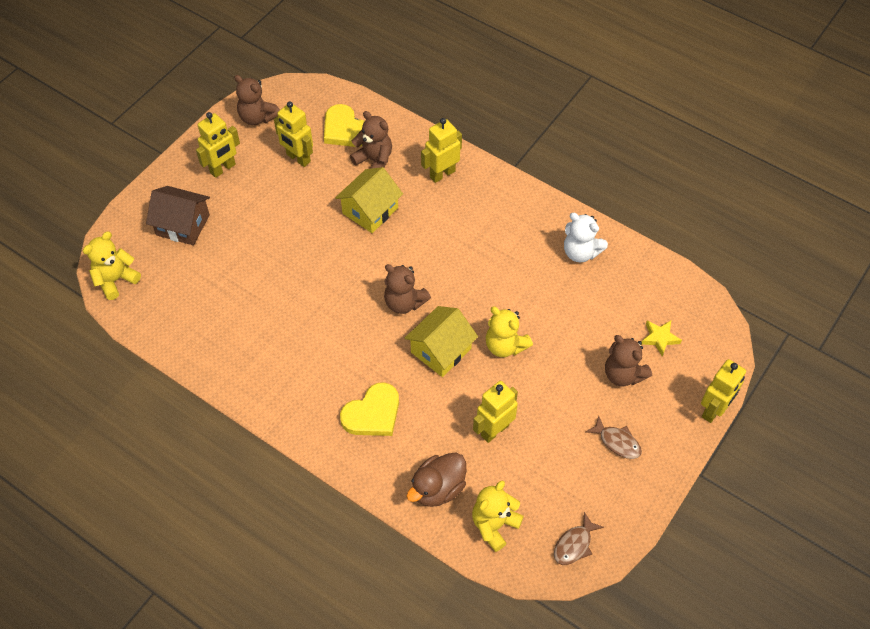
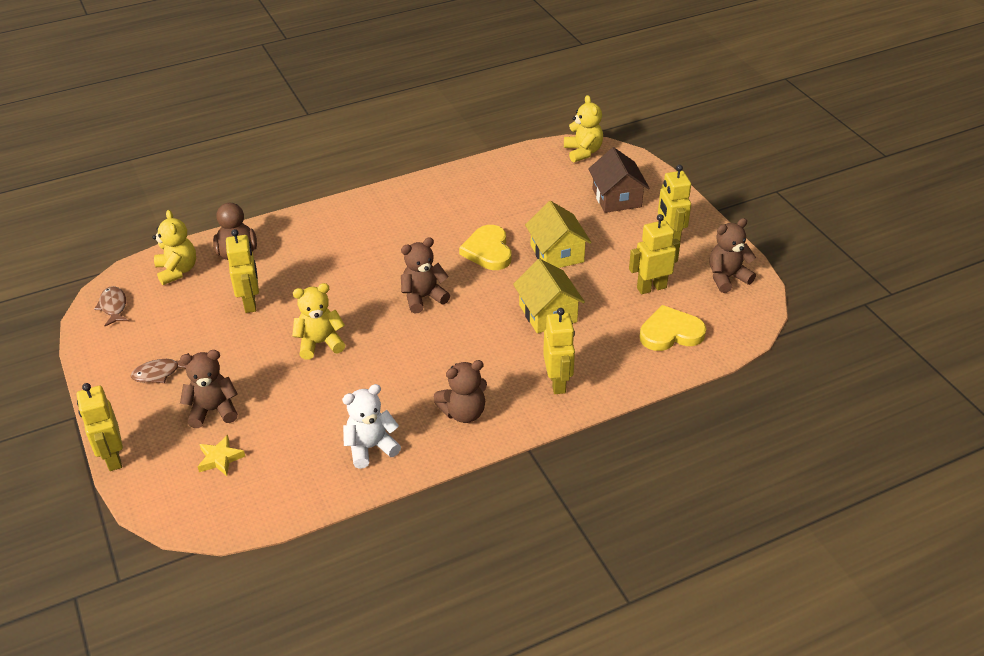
camera: 120 degrees right, 15 degrees down
(183, 225) = (616, 198): brown house -> brown house turned 60 degrees counterclockwise
(372, 413) = (334, 242): yellow heart -> yellow heart (488, 251)
(374, 160) = (612, 339): brown teddy bear -> brown teddy bear (463, 413)
(441, 350) = (354, 301): yellow house -> yellow house (557, 253)

